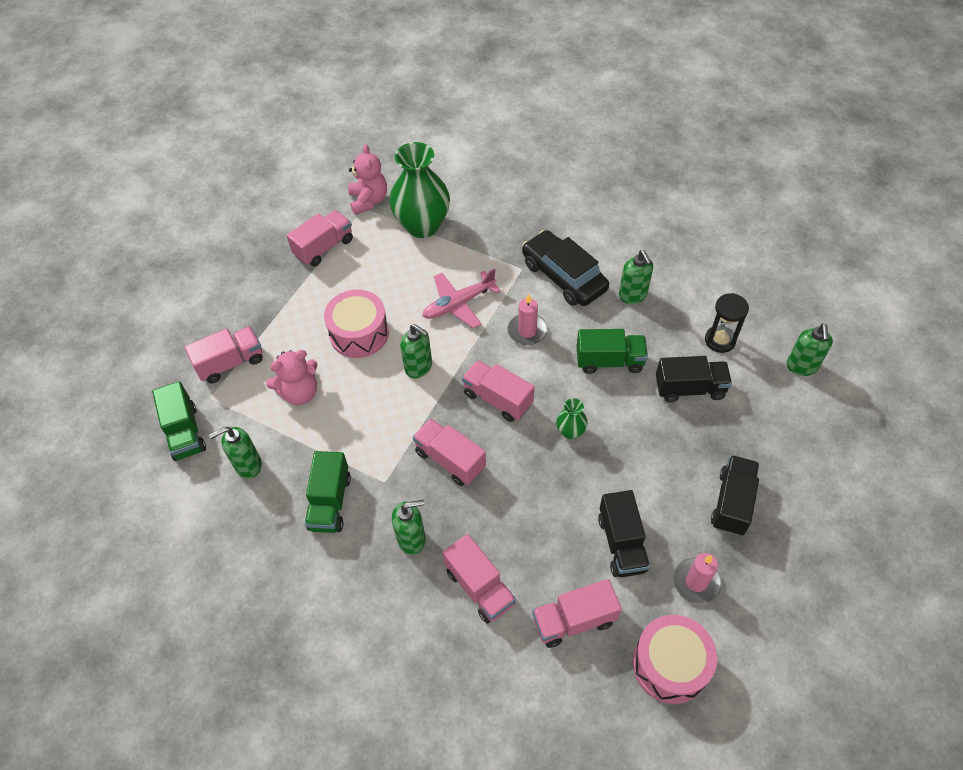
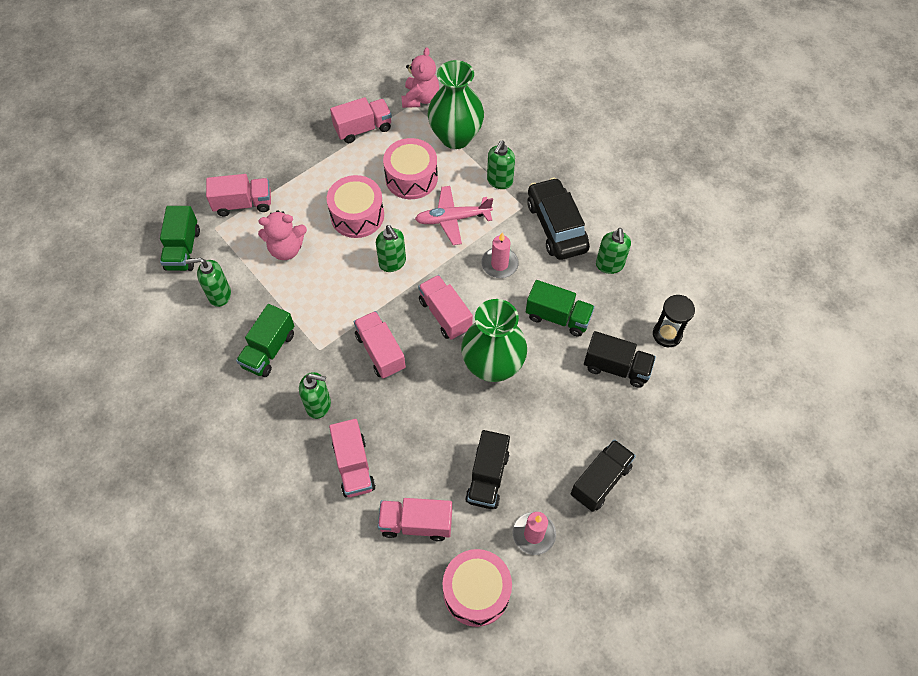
camera: 20 degrees right, 5 degrees up
(397, 279) = (411, 178): none -> pink drum
(570, 431) = (492, 366): green vase -> green vase, size x2.24
(801, 366) = (730, 386): green soap dispenser -> green soap dispenser (499, 181)

